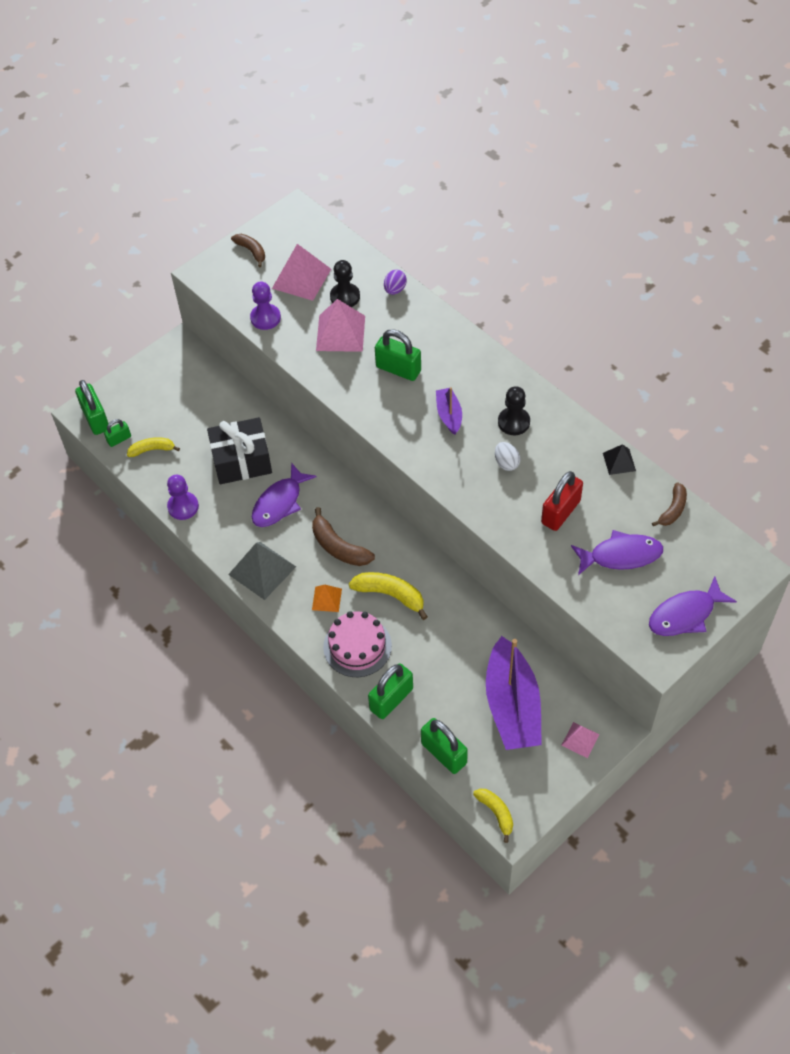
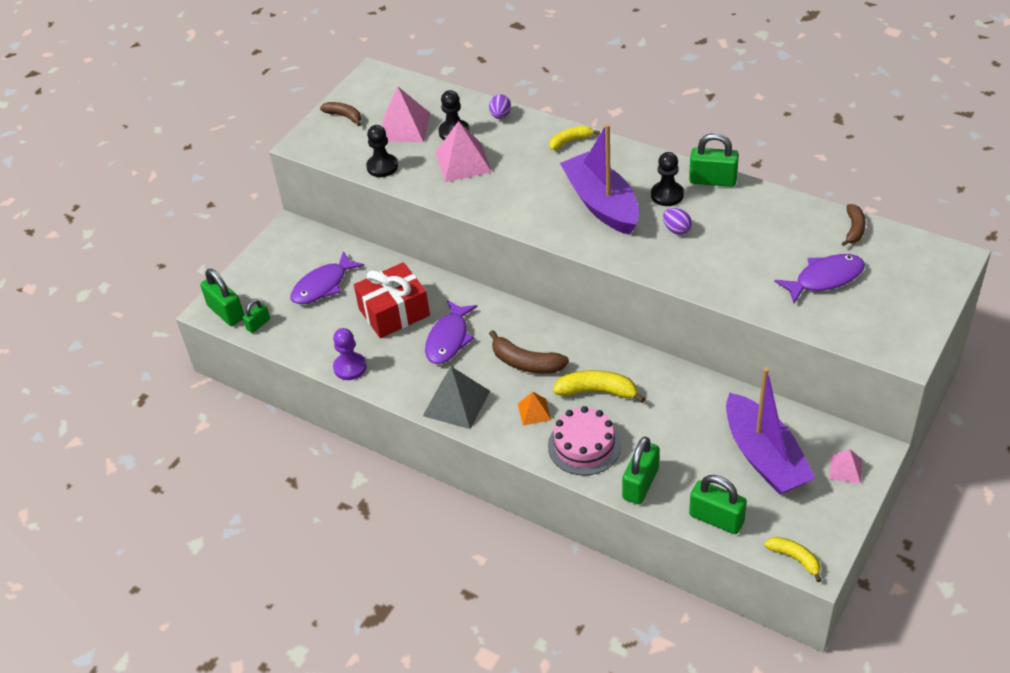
camera: 15 degrees left, 10 degrees down
(152, 450) = (297, 325): yellow banana -> yellow banana (570, 141)
(241, 460) = (394, 312): black gift -> red gift
(265, 318) = (382, 167): purple pawn -> black pawn
(398, 369) = (534, 178): green padlock -> green padlock (712, 180)
(449, 415) = (601, 204): purple boat -> purple boat, size x2.06
(506, 463) = (676, 230): white egg -> purple egg
(560, 512) = (749, 257): red padlock -> none
(619, 461) = (783, 203): black pyramid -> none
(685, 614) = (911, 312): purple fish -> purple fish (323, 285)

